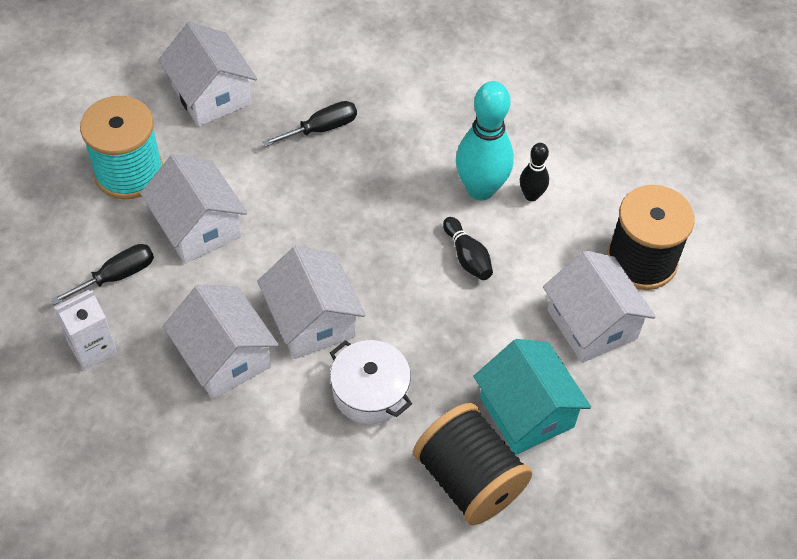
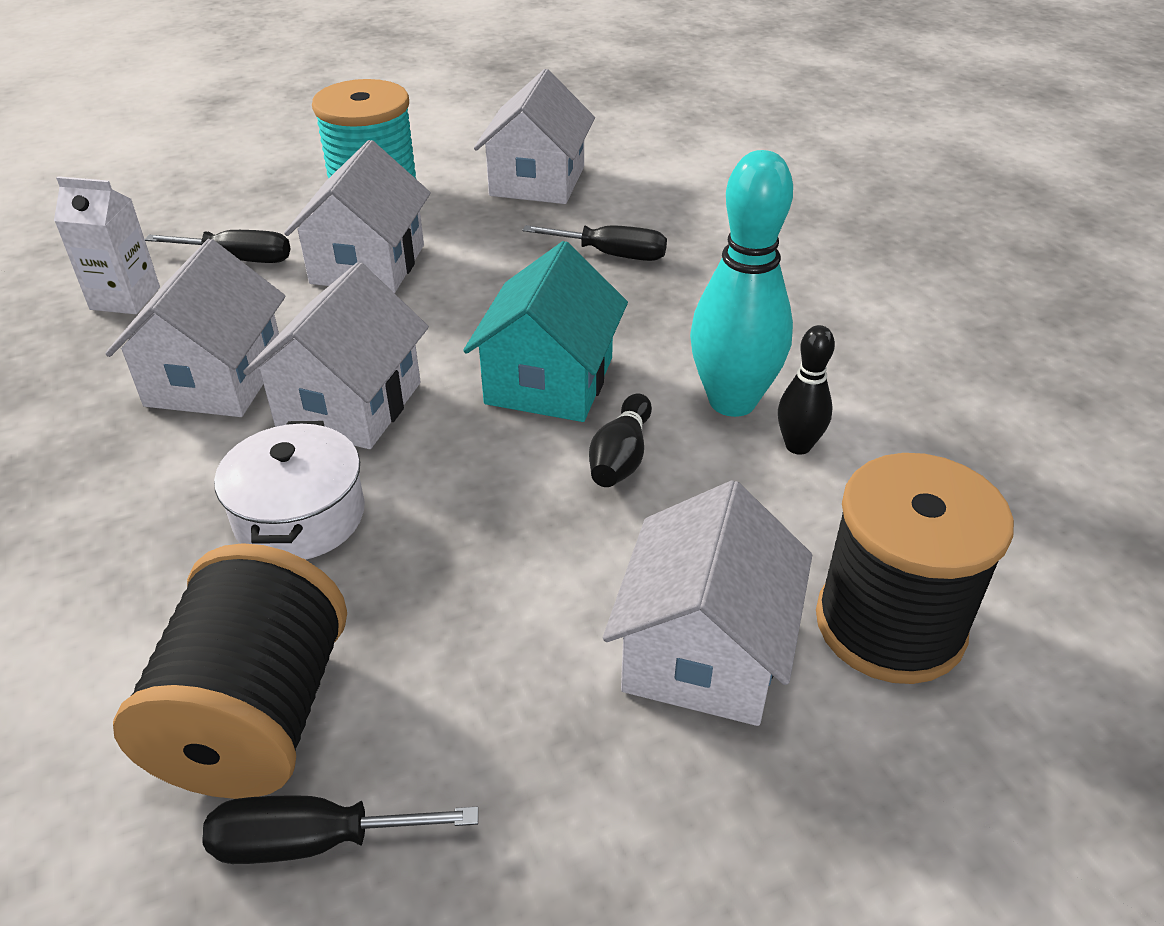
camera: 45 degrees right, 15 degrees down
(527, 412) = (454, 694): turquoise house -> turquoise house (549, 381)
(544, 499) = (313, 841): none -> black screwdriver

